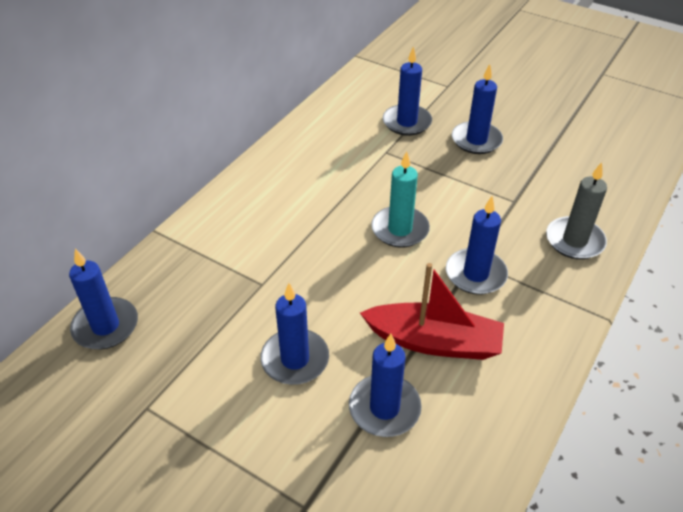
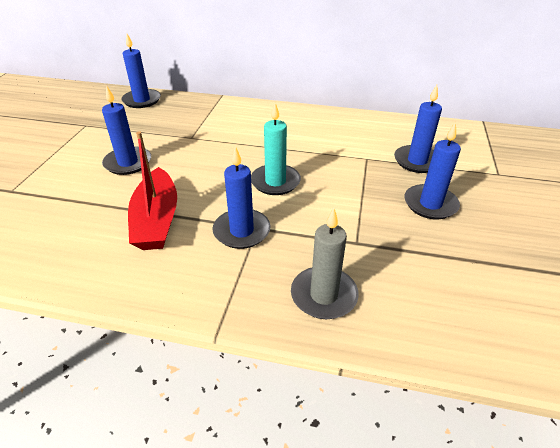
camera: 70 degrees right, 5 degrees down
(384, 408) = (89, 207): blue candle -> none

